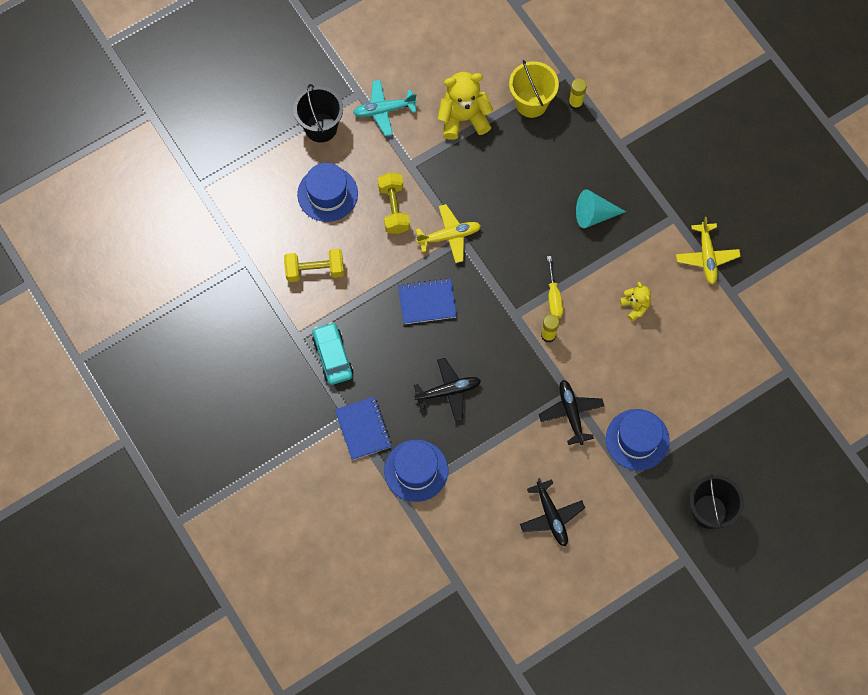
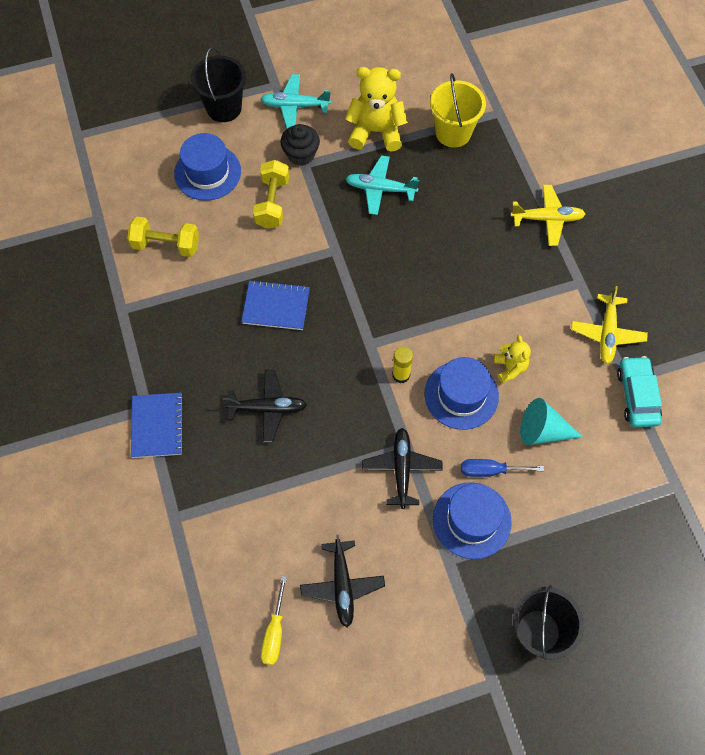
camera: 15 degrees right, 5 degrees down
(332, 356) = (152, 338): turquoise car -> turquoise car (637, 396)
(404, 156) = (301, 154): none -> black cupcake
(416, 470) = (201, 489): blue hat -> blue hat (461, 395)
(449, 236) = (323, 244): yellow plane -> yellow plane (547, 219)
(483, 172) = (380, 189): none -> turquoise plane
(553, 297) = (419, 335): yellow screwdriver -> yellow screwdriver (274, 632)
(575, 103) = (501, 143): yellow glue stick -> none
(594, 214) = (489, 259): turquoise cone -> turquoise cone (542, 431)
(641, 396) = (490, 470): none -> blue screwdriver

